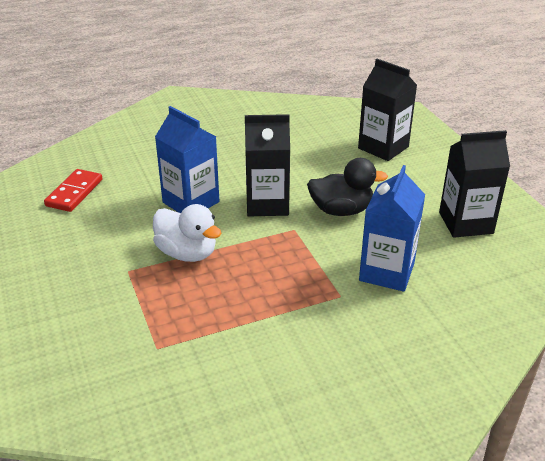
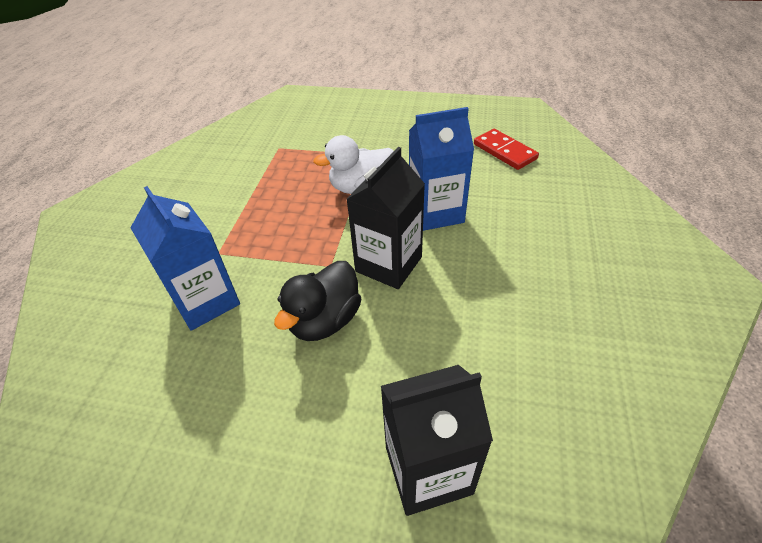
camera: 125 degrees right, 10 degrees up
(465, 223) = (185, 438): black carton -> none

